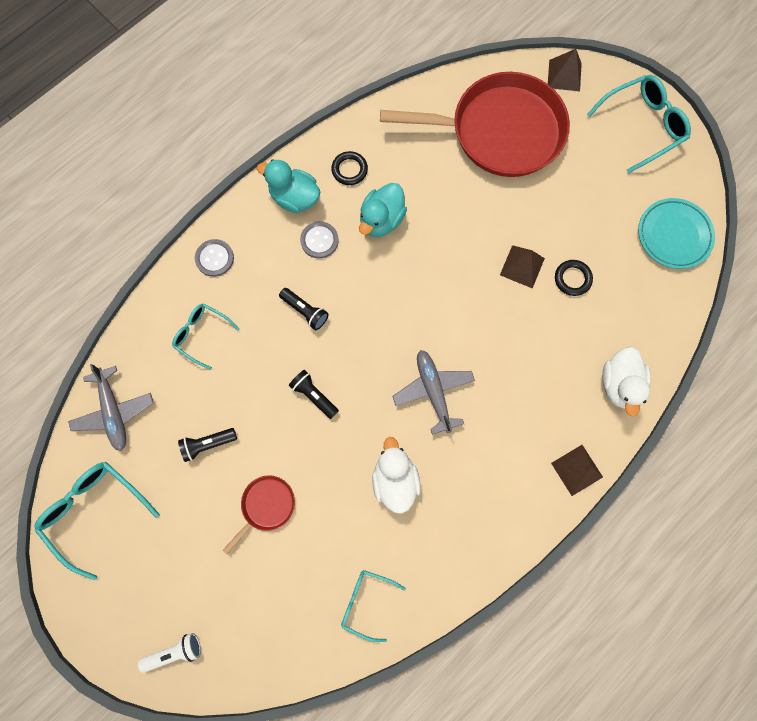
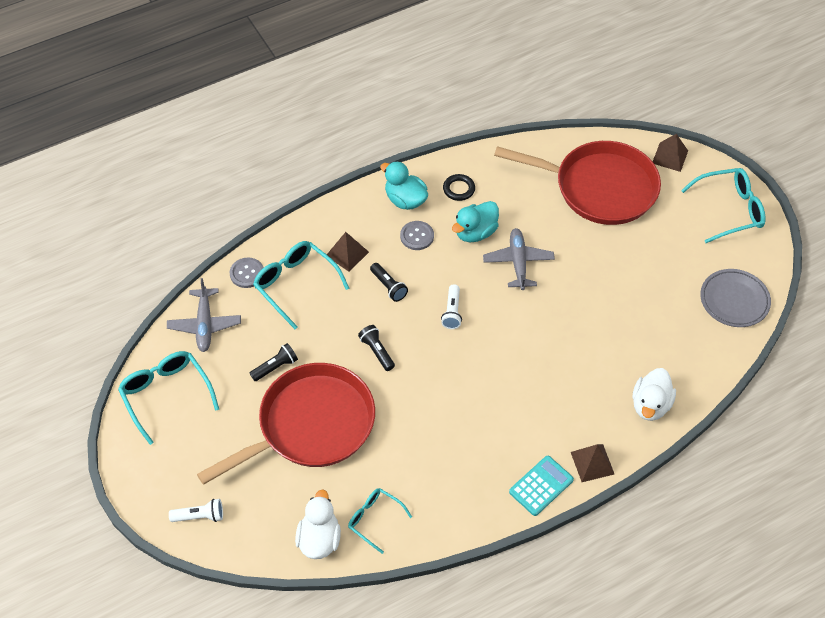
camera: 15 degrees right, 20 degrees down
(202, 335) = (295, 284): turquoise glasses -> turquoise glasses, size x1.62
(208, 444) = (275, 367): black flashlight -> black flashlight turned 150 degrees clockwise
(214, 258) = (323, 230): grey button -> grey button (247, 273)
(266, 506) = (311, 425): red pan -> red pan, size x2.41
(382, 325) = (452, 312): none -> white flashlight
(395, 480) = (428, 432): white duck -> white duck (319, 539)
(433, 391) = (481, 372): grey plane -> grey plane (518, 262)
(522, 266) = (589, 294): brown pyramid -> brown pyramid (347, 253)
(531, 512) = (541, 486): none -> turquoise calculator
(572, 279) = (631, 314): black ring -> none
(673, 235) = (734, 300): turquoise plate -> grey plate

